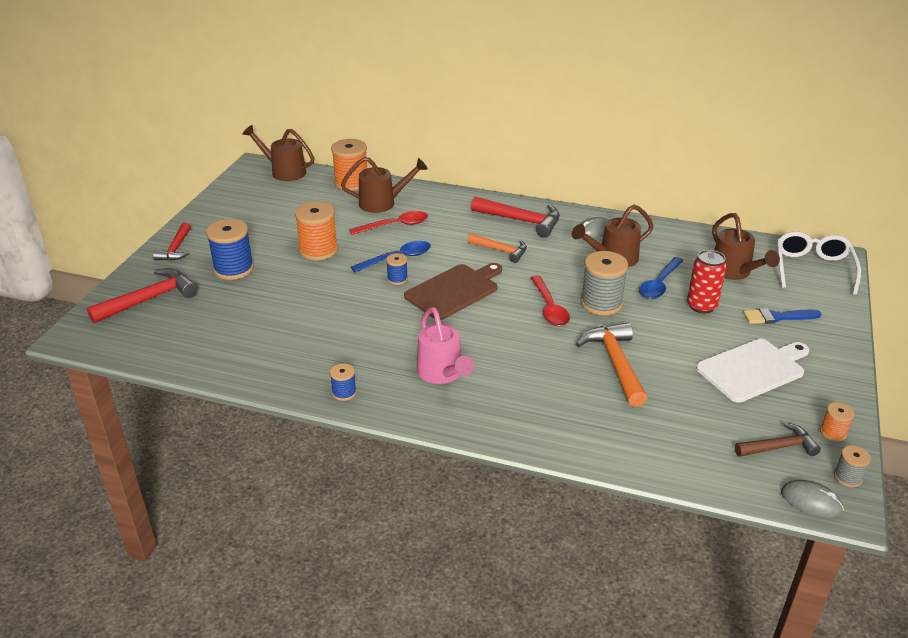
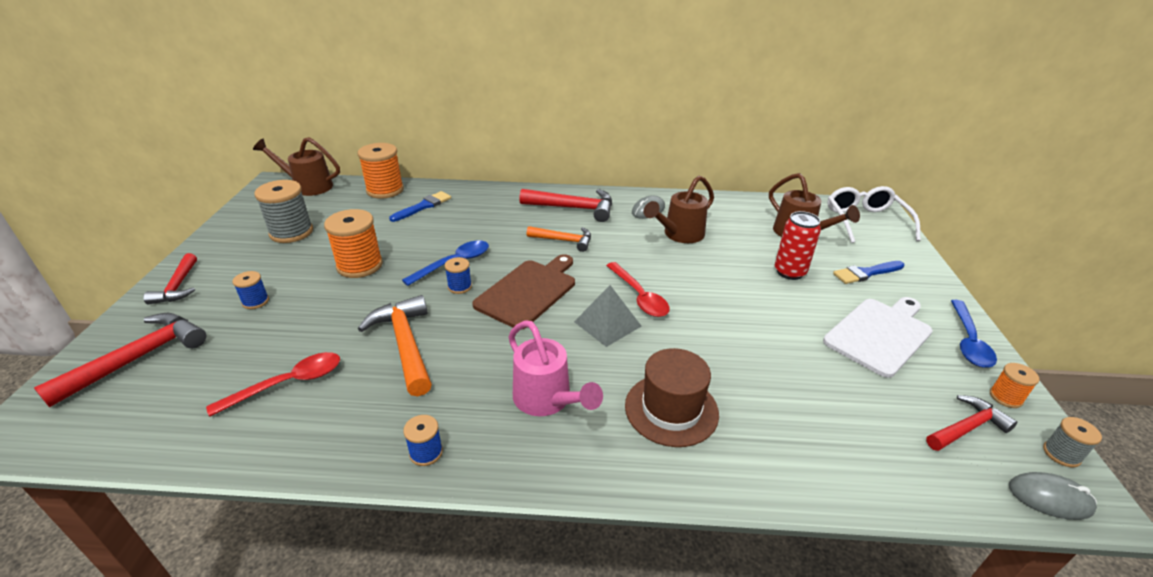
camera: 15 degrees left, 0 degrees up
(233, 269) = (255, 301): blue spool -> blue spool, size x0.51
(383, 203) = (423, 206): brown watering can -> blue brush
(395, 225) = (442, 228): red spoon -> red spoon (288, 383)
(512, 326) = (607, 324): none -> grey pyramid
(537, 395) = (671, 409): none -> brown hat
(601, 303) = (690, 283): grey spool -> grey spool (291, 232)
(615, 363) = (738, 351): orange hammer -> orange hammer (405, 344)
(659, 284) = (737, 255): blue spoon -> blue spoon (968, 341)
(779, 447) = (967, 427): brown hammer -> red hammer

